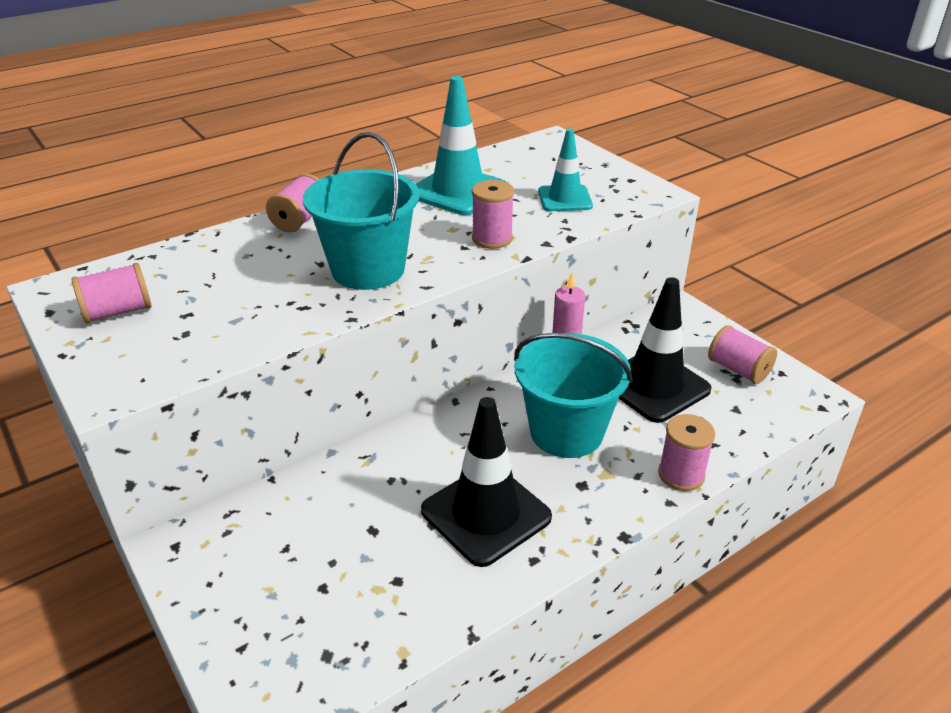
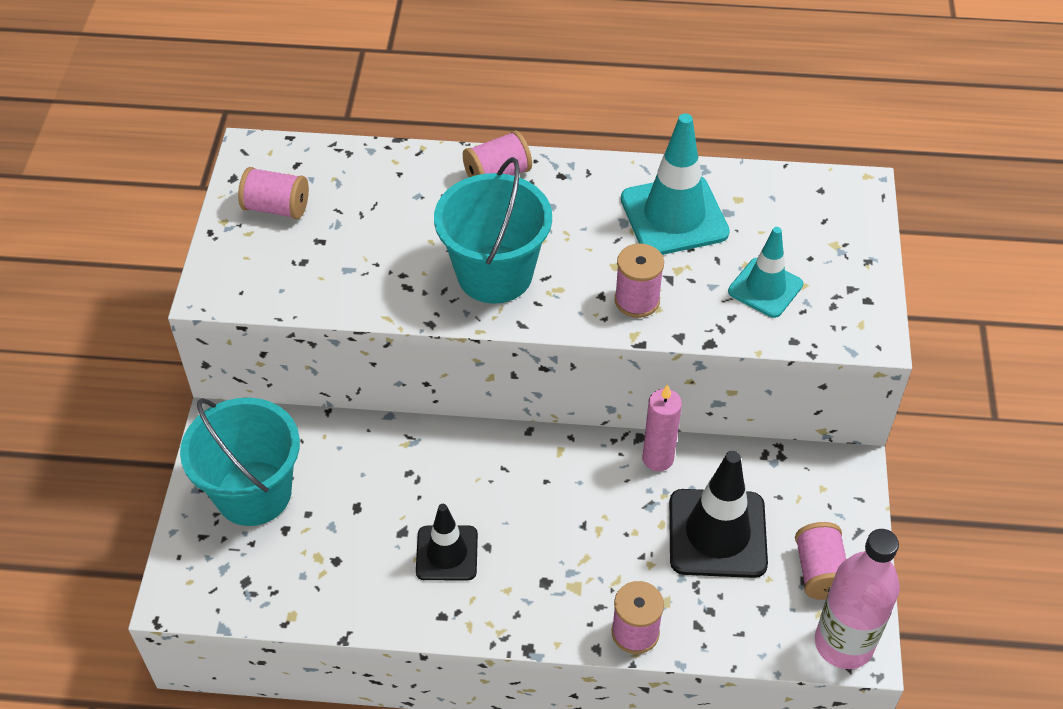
camera: 40 degrees right, 15 degrees up
(486, 514) = (447, 553): black traffic cone -> black traffic cone, size x0.62
(566, 432) = (586, 525): turquoise bucket -> turquoise bucket (253, 493)
(803, 398) = (843, 643): none -> pink bottle

